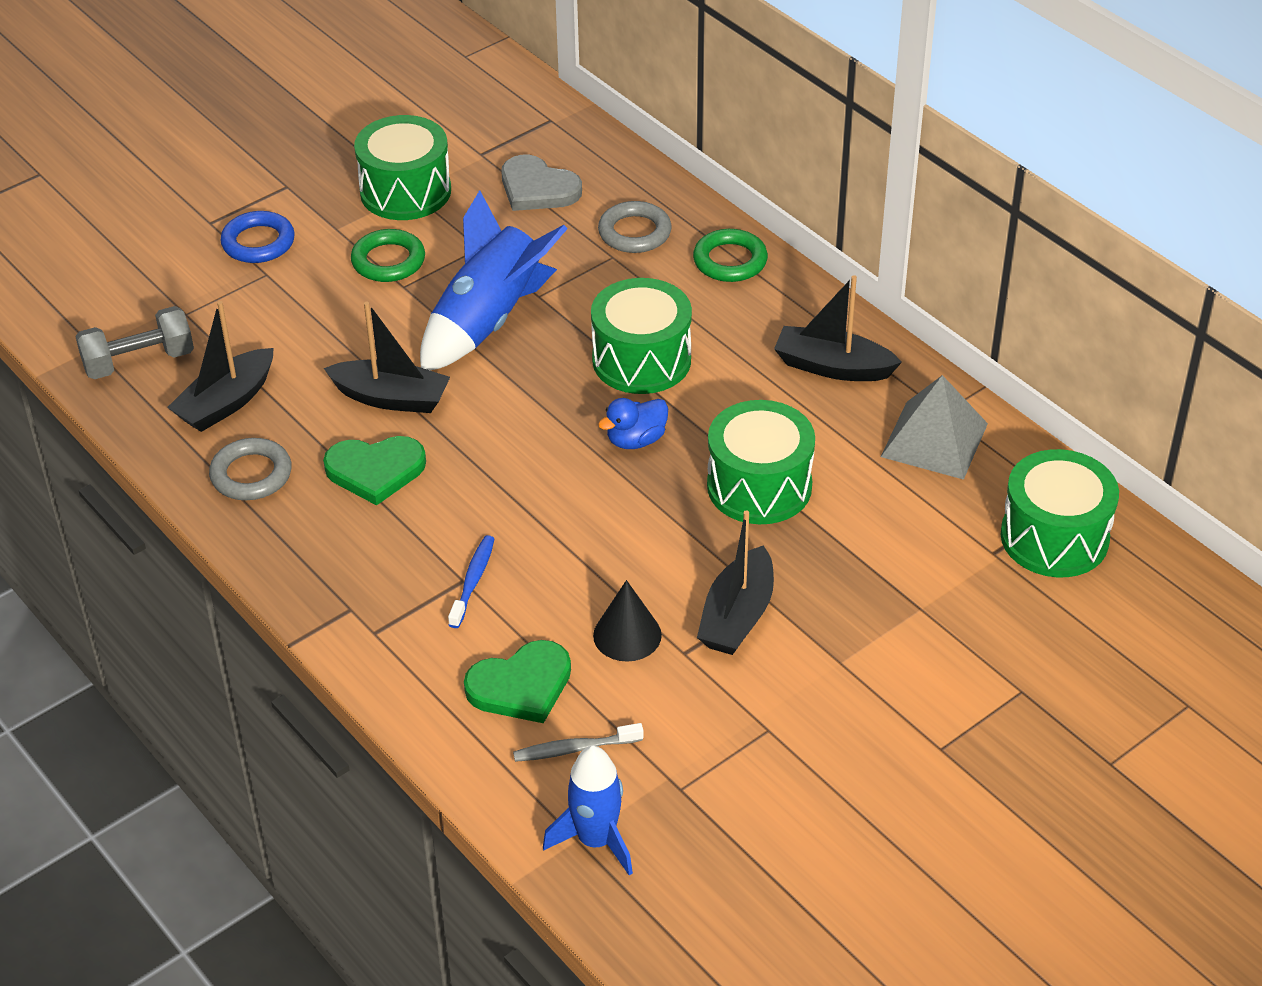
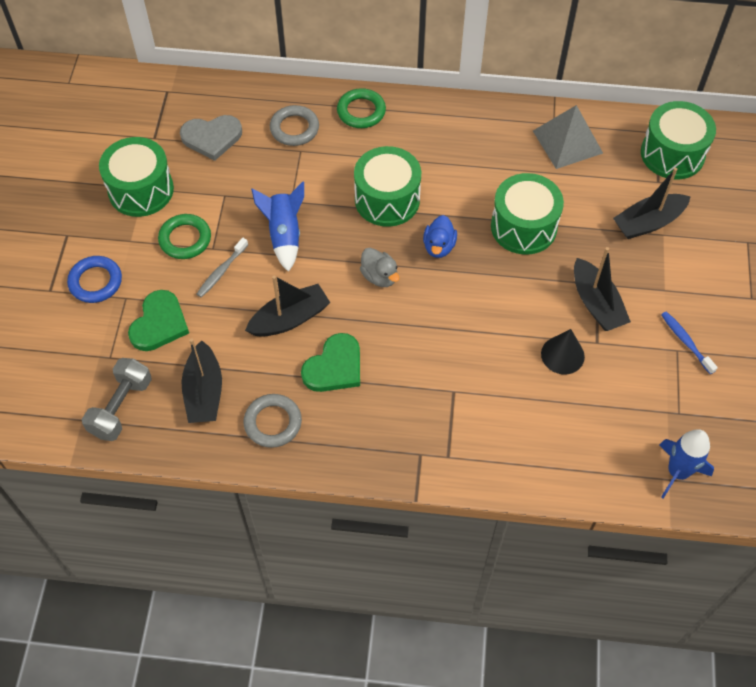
camera: 45 degrees left, 15 degrees up
(473, 581) = (459, 387): blue toothbrush -> blue toothbrush (685, 341)
(489, 321) = (284, 235): blue rocket -> blue rocket, size x0.65
(521, 686) = (550, 423): green heart -> green heart (159, 323)
(533, 424) = (379, 276): none -> grey duck
(574, 749) = (612, 434): grey toothbrush -> grey toothbrush (221, 272)
(832, 367) = (478, 136): black boat -> black boat (648, 223)

